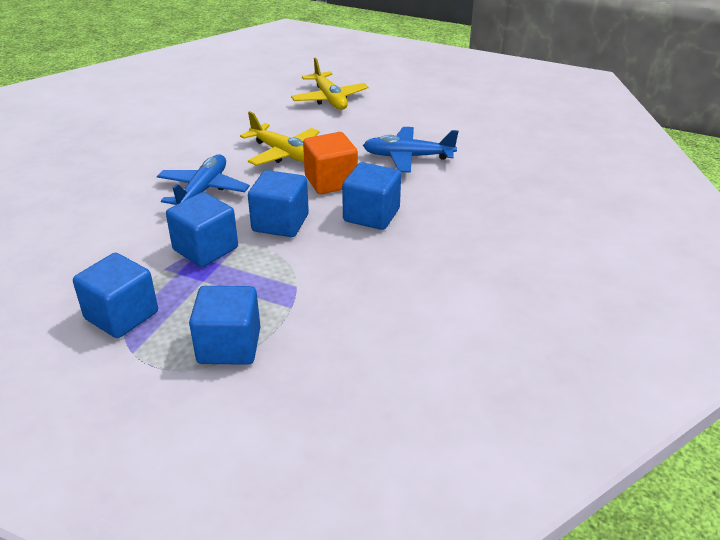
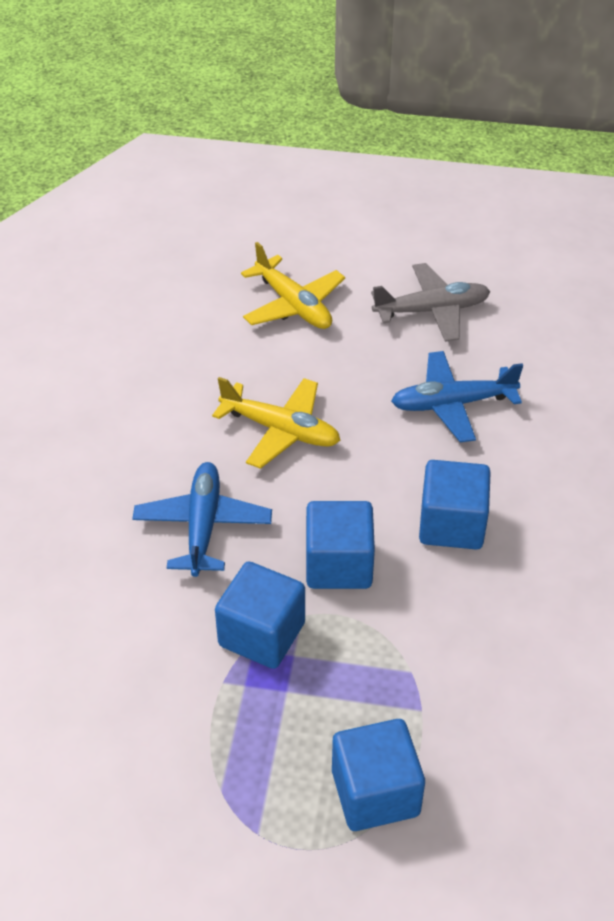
camera: 15 degrees left, 10 degrees up
(121, 315) = (211, 776): blue cube -> none
(331, 181) = (370, 472): orange cube -> none
(420, 112) = (432, 311): none -> grey plane

